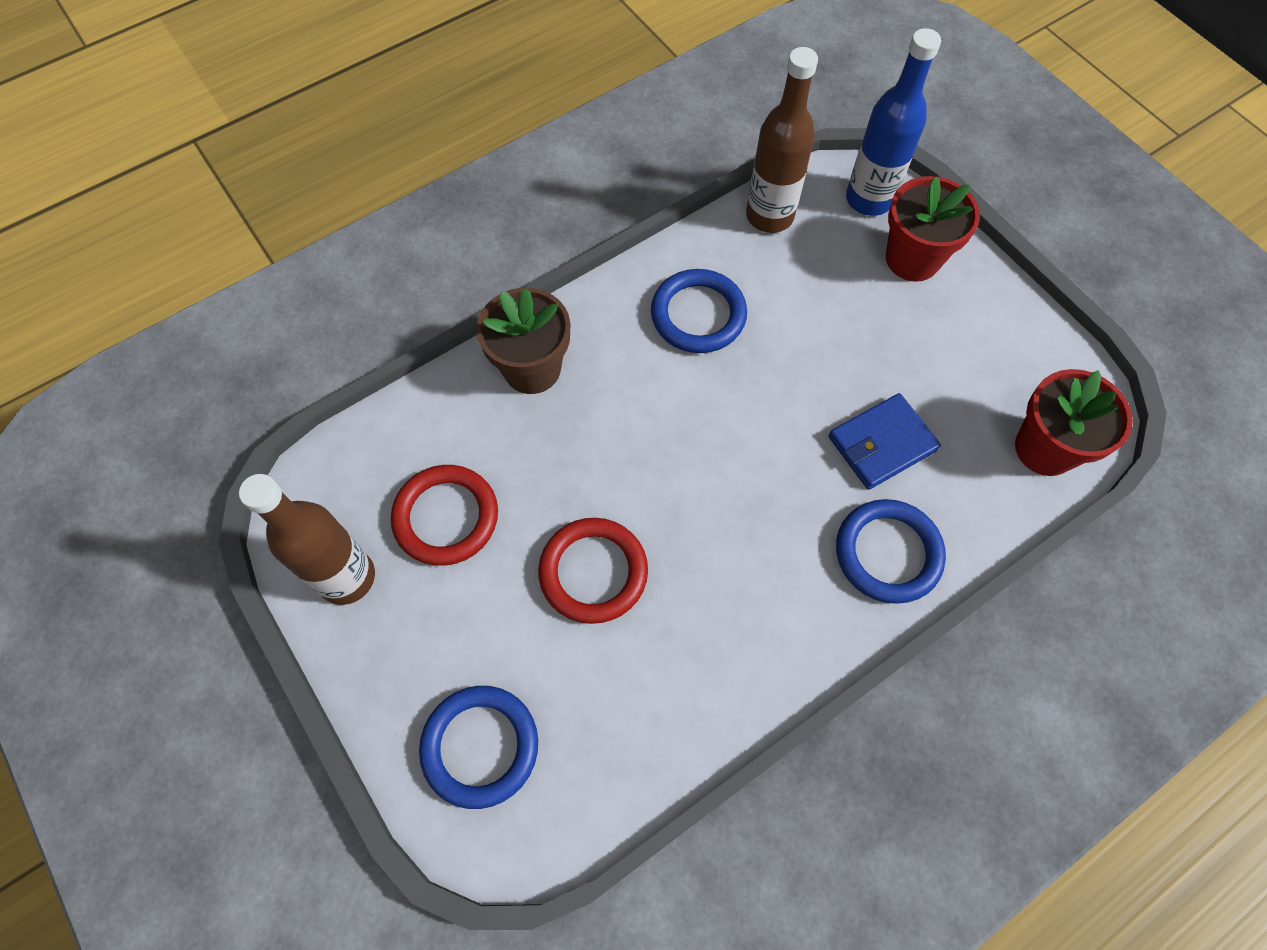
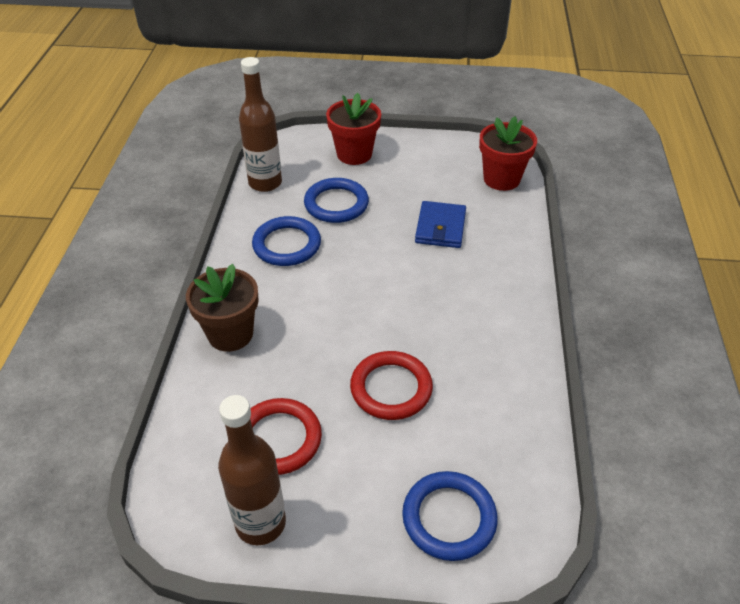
camera: 50 degrees left, 20 degrees down
(869, 199) = (303, 146): blue bottle -> none
(888, 553) = (501, 263): blue ring -> blue ring (336, 204)

